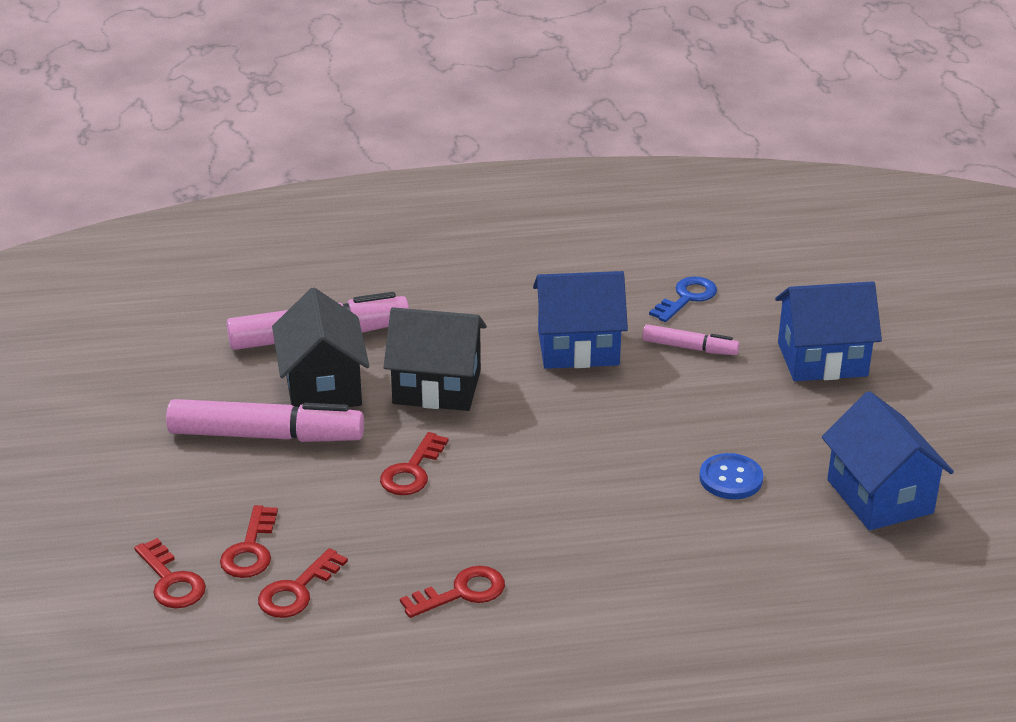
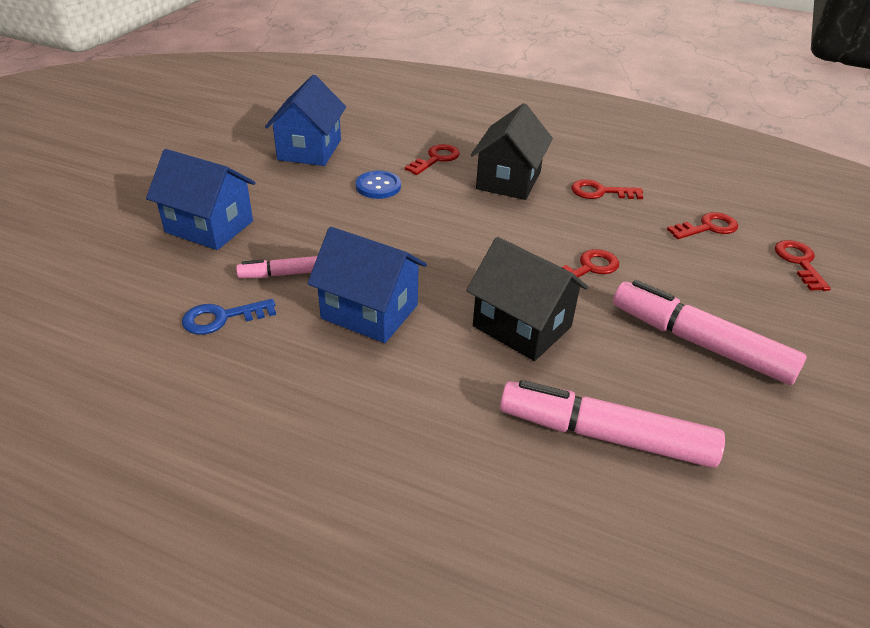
camera: 150 degrees left, 5 degrees up
(250, 550) = (735, 261): red key -> red key (436, 159)
(323, 387) = (627, 370): black house -> black house (508, 180)
(689, 348) = (284, 274): pink marker -> pink marker turned 60 degrees counterclockwise

